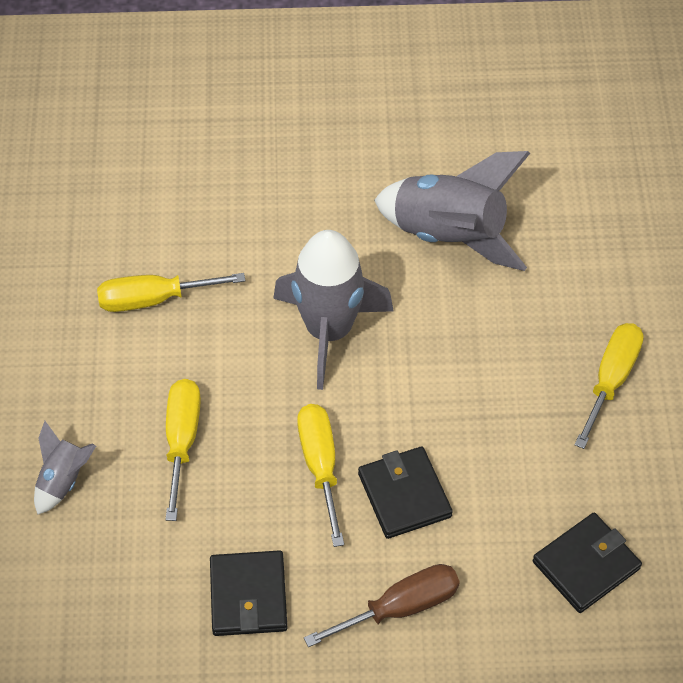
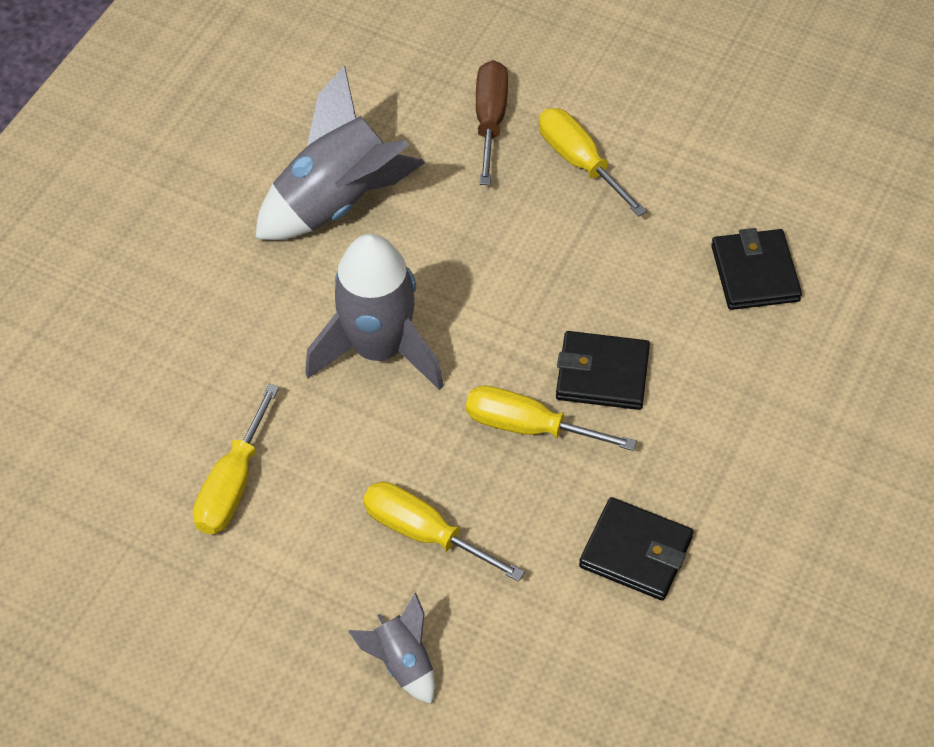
camera: 60 degrees left, 0 degrees up
(400, 608) = (718, 433): brown screwdriver -> brown screwdriver (490, 120)

